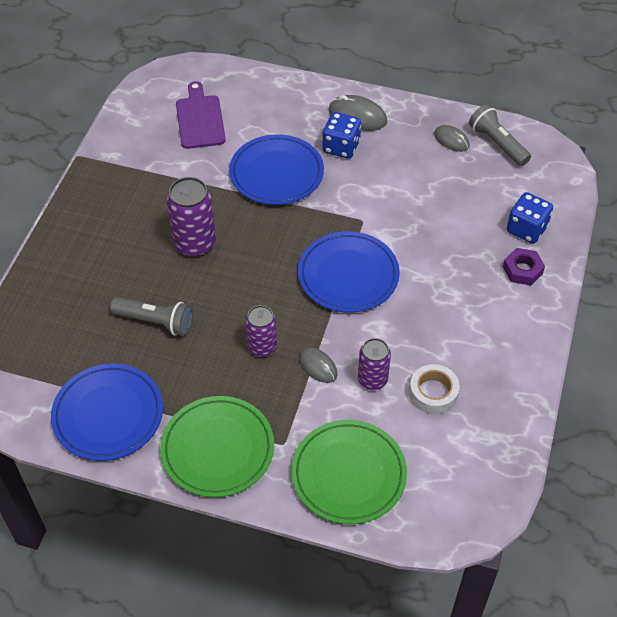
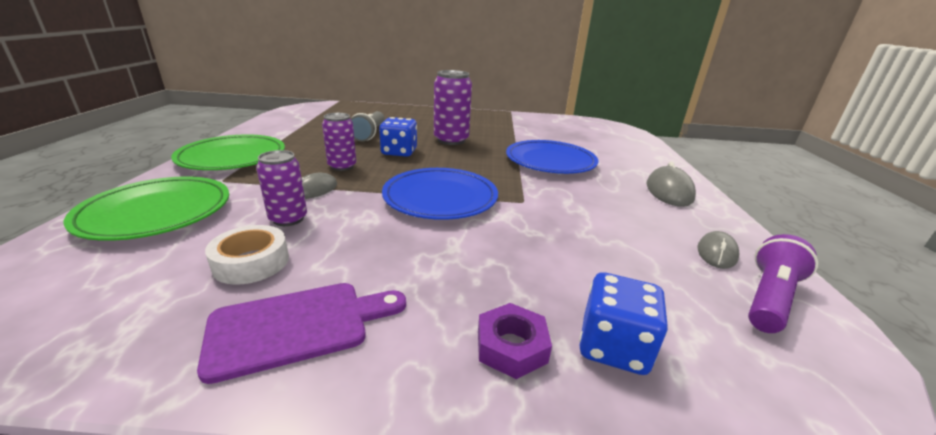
camera: 75 degrees right, 25 degrees down
(108, 415) = (284, 127): blue plate -> none
(200, 119) = (580, 135): purple cutting board -> purple cutting board (297, 326)
(341, 147) = (615, 185): blue dice -> blue dice (399, 152)
(497, 144) = (769, 298): grey flashlight -> purple flashlight

